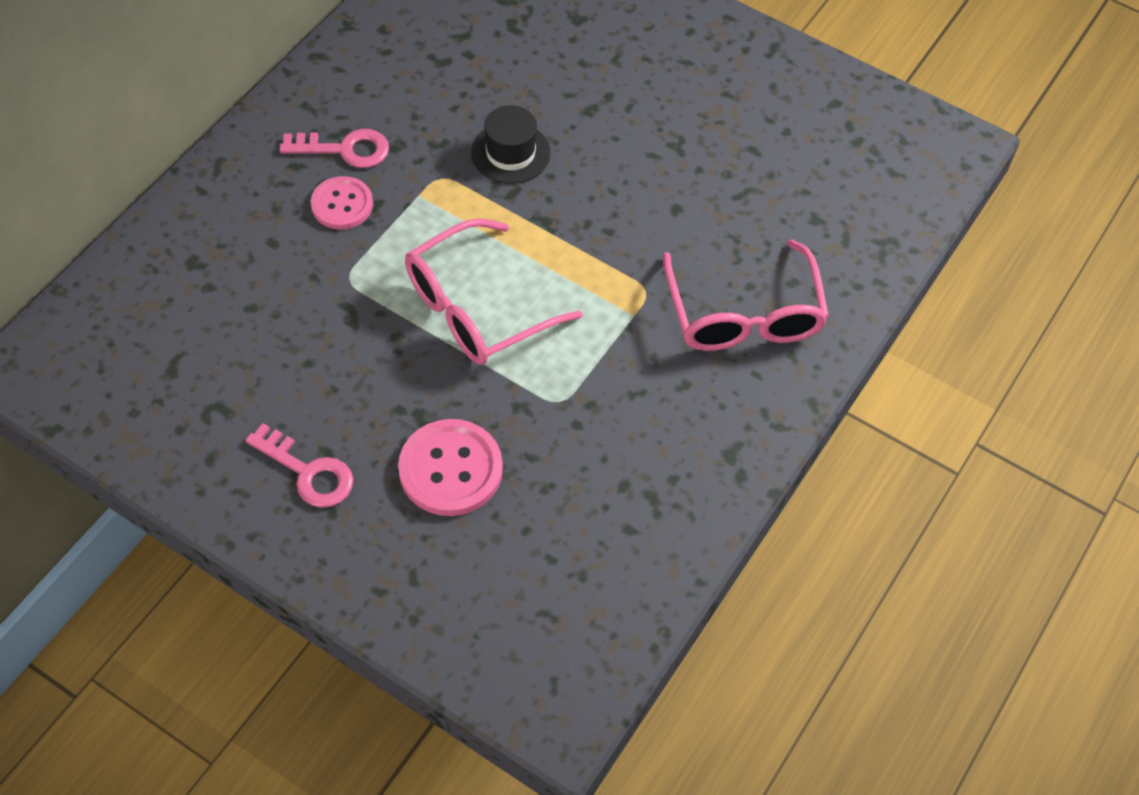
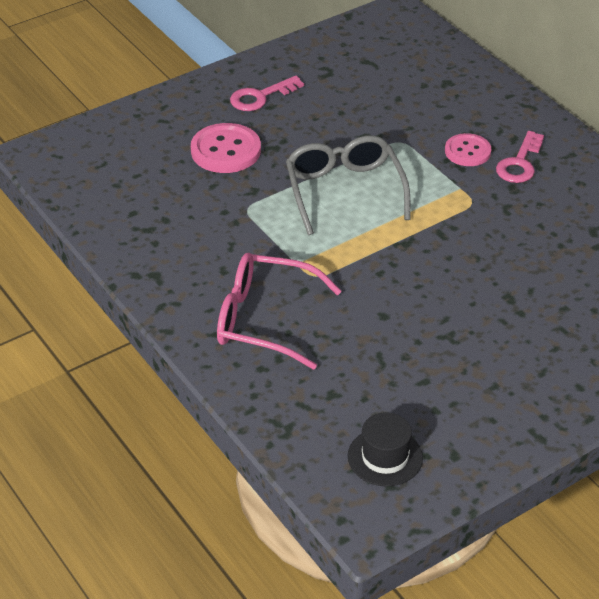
camera: 115 degrees right, 15 degrees down
(476, 308) = (344, 190): pink glasses -> grey glasses
(510, 153) = (481, 242): black hat -> black hat (385, 457)

